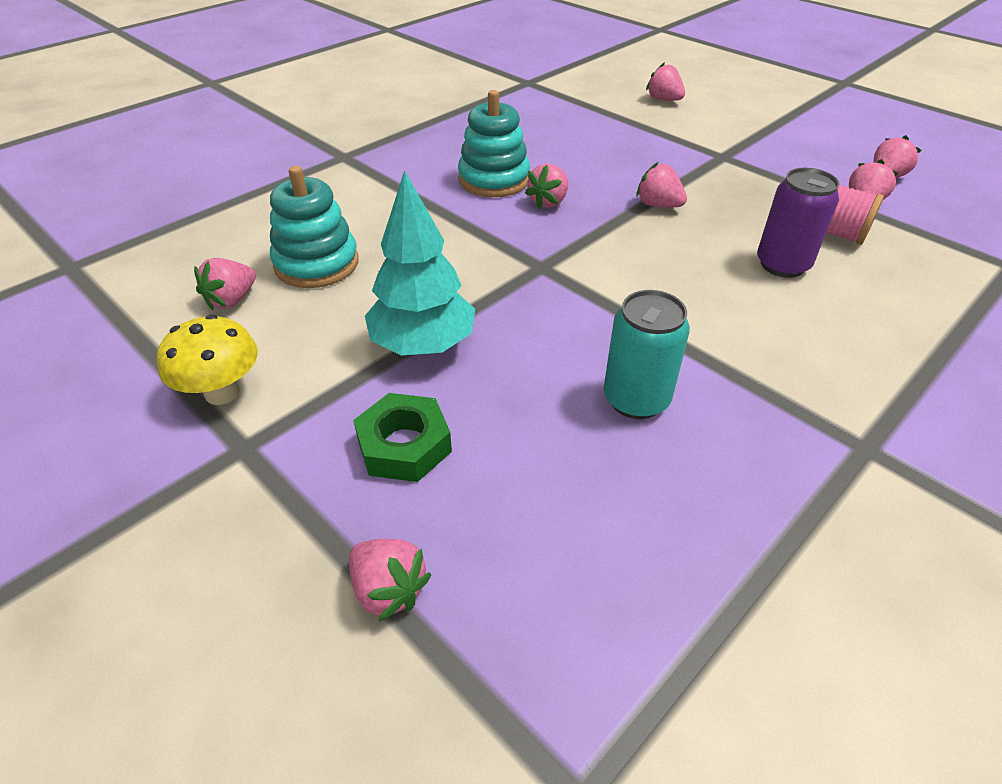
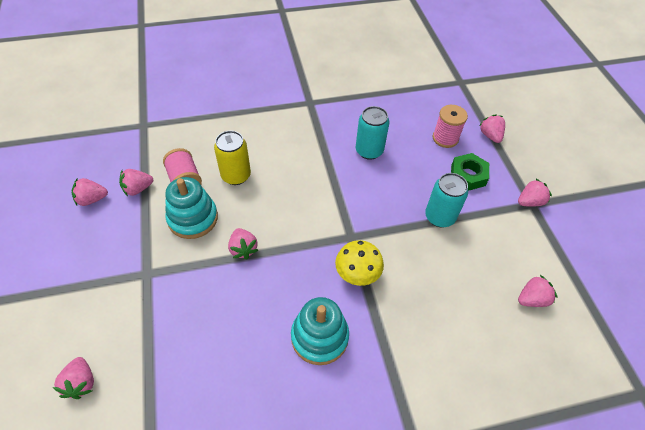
camera: 150 degrees left, 10 degrees up
(222, 392) = (540, 235): yellow mushroom -> yellow mushroom (357, 275)
(316, 264) = (476, 306): turquoise stacking toy -> turquoise stacking toy (193, 218)
(423, 345) = (439, 217): turquoise tree -> turquoise can
(501, 515) = (445, 138): none -> pink spool
(548, 202) = (303, 289): pink strawberry -> pink strawberry (529, 202)
(782, 265) = (236, 175): purple can -> yellow can

